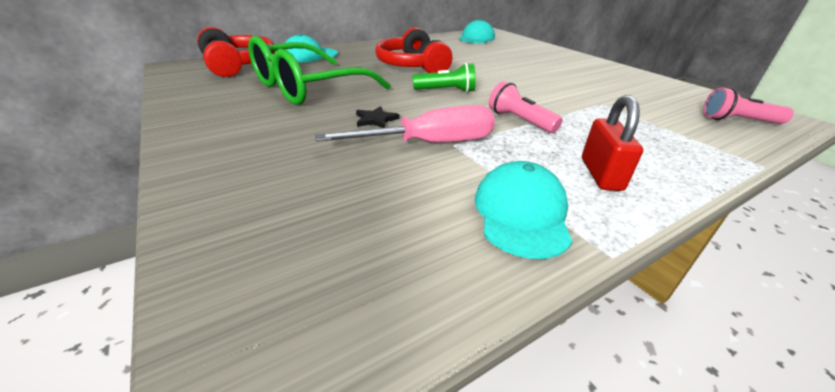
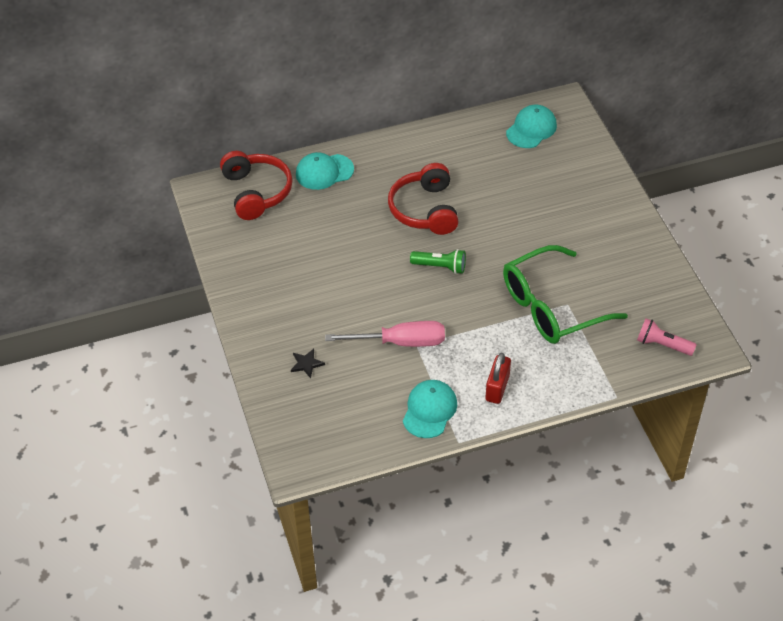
camera: 15 degrees right, 15 degrees up
(307, 88) = (320, 248): green glasses -> green glasses (551, 307)
(375, 119) = (370, 307): black star -> black star (306, 364)
(519, 121) = (479, 322): pink flashlight -> none

